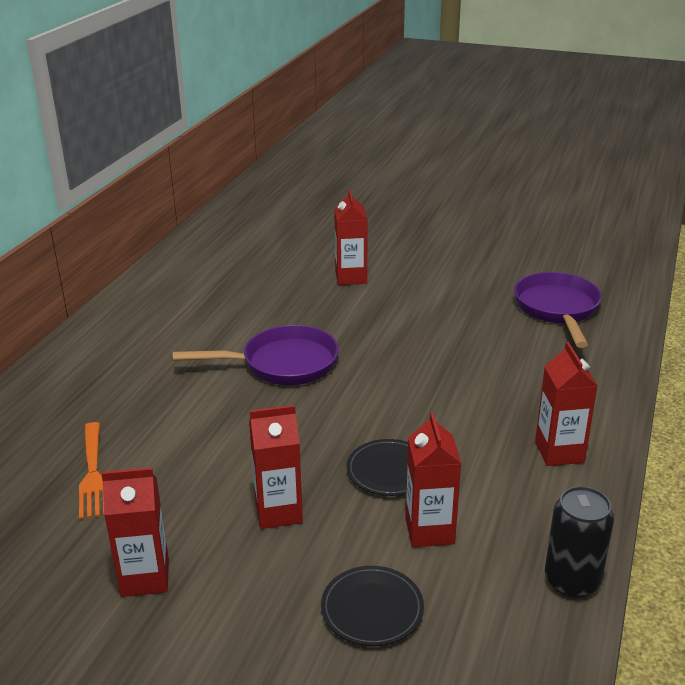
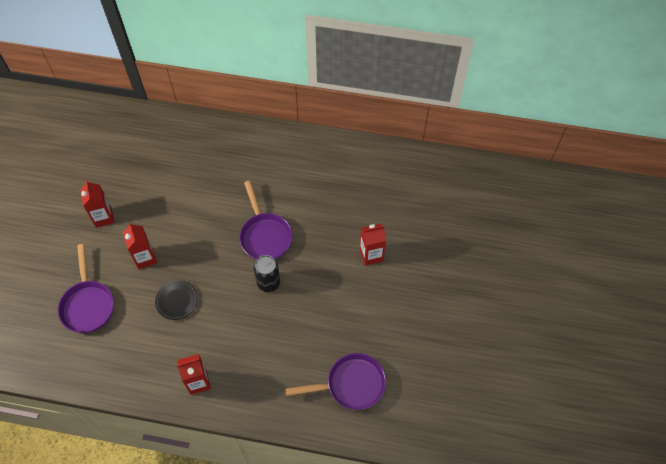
camera: 80 degrees right, 30 degrees up
(93, 473) = (166, 177): orange fork -> none
(372, 609) = (88, 304): black plate -> purple pan
(429, 530) = (136, 323): red carton -> none
(572, 581) = (106, 385): black can -> black can (268, 283)

